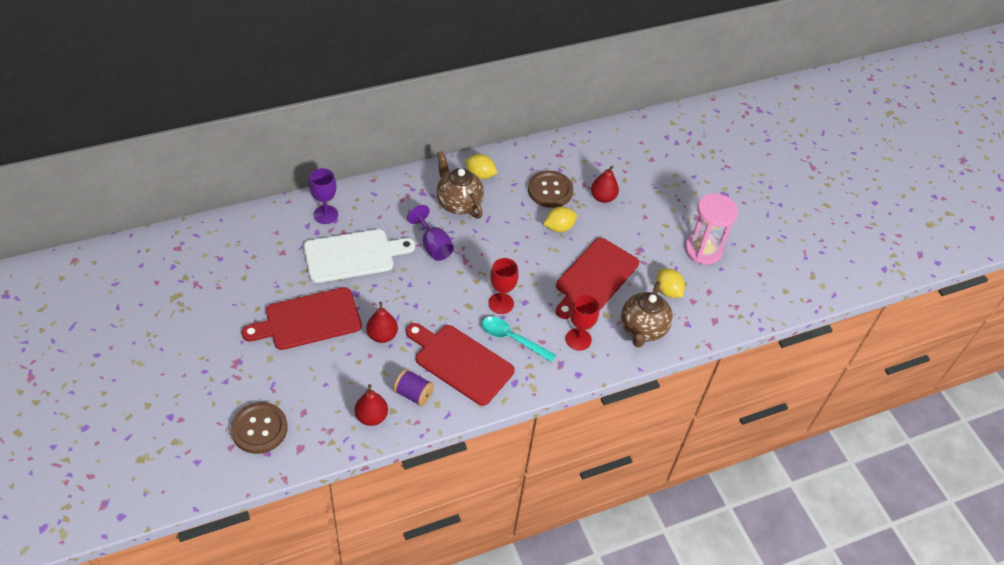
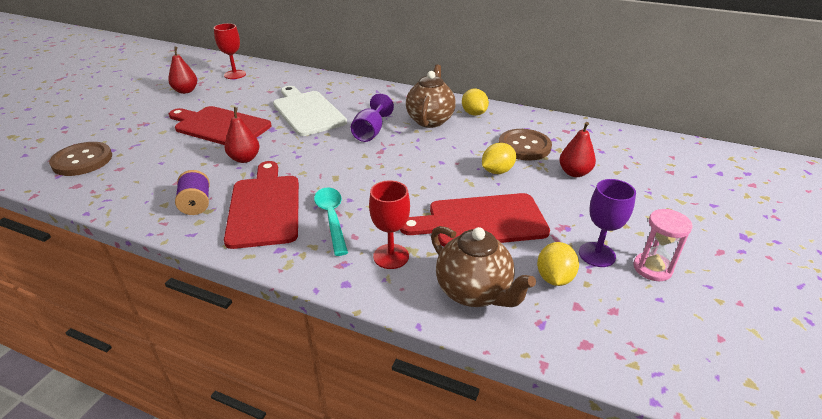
camera: 50 degrees right, 15 degrees down
(325, 214) = (328, 87): purple goblet -> purple goblet (597, 254)
(353, 255) = (307, 111): white cutting board -> white cutting board turned 150 degrees counterclockwise
(371, 417) = (146, 198): red pear -> red pear (186, 91)
(501, 303) = (363, 190): red goblet -> red goblet (235, 74)
(559, 227) = (497, 171): yellow lemon -> yellow lemon turned 60 degrees counterclockwise
(642, 329) = (474, 292): brown teapot -> brown teapot turned 105 degrees counterclockwise
(703, 250) = (652, 268): pink hourglass -> pink hourglass, size x0.64

